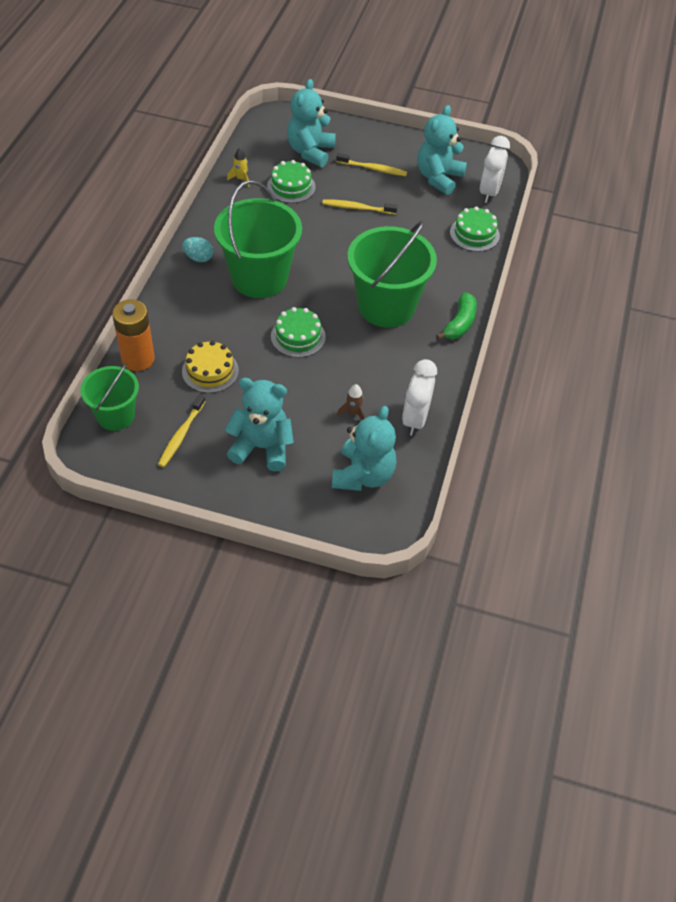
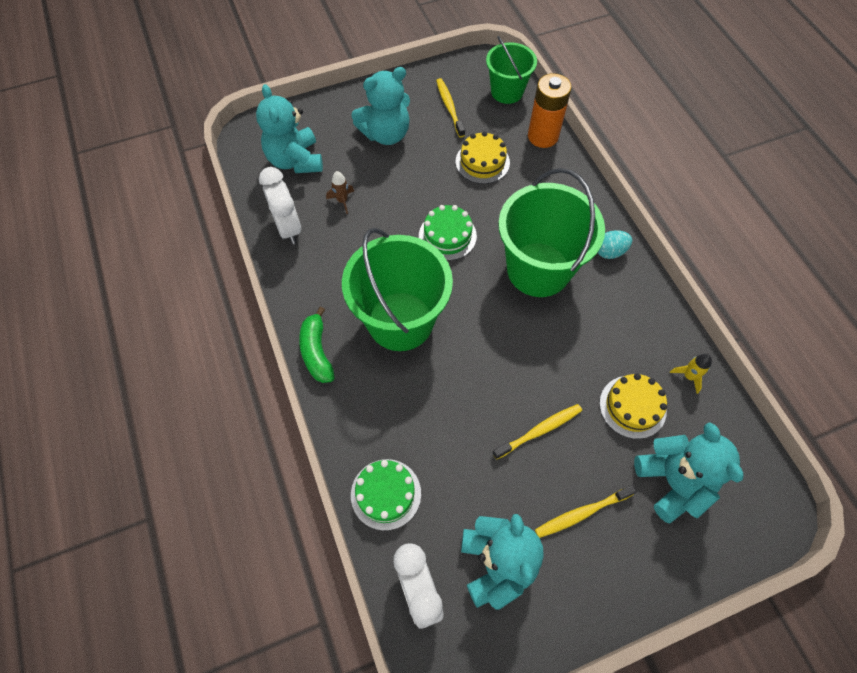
camera: 145 degrees right, 10 degrees up
(291, 187) = (632, 406): green cake -> yellow cake

